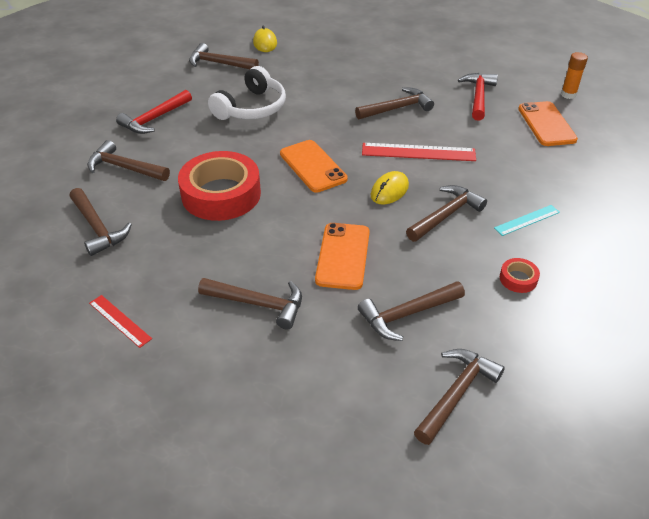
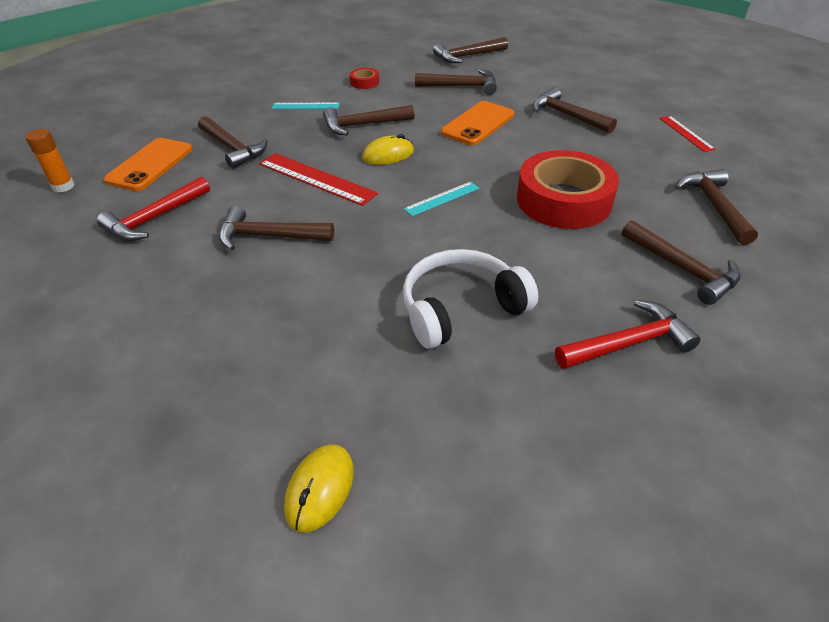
camera: 150 degrees left, 0 degrees up
(219, 63) = (459, 453): brown hammer -> brown hammer (232, 148)
(313, 166) = (442, 198): orange phone -> turquoise ruler

